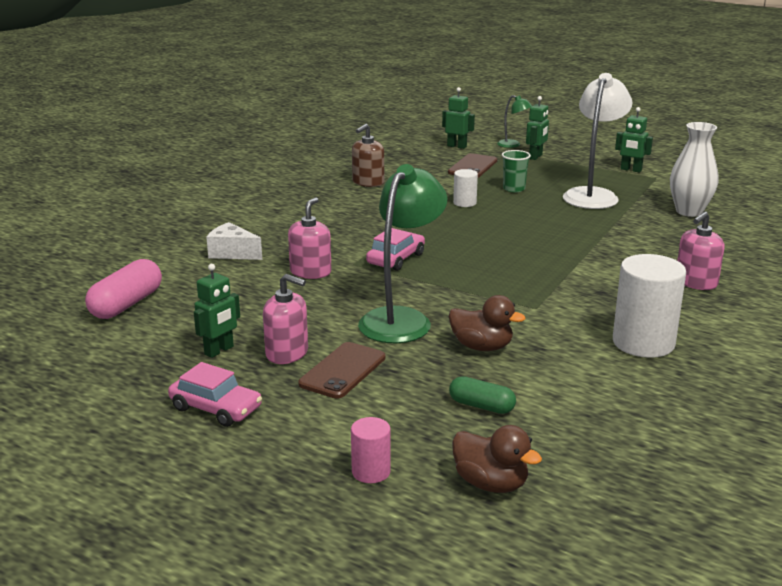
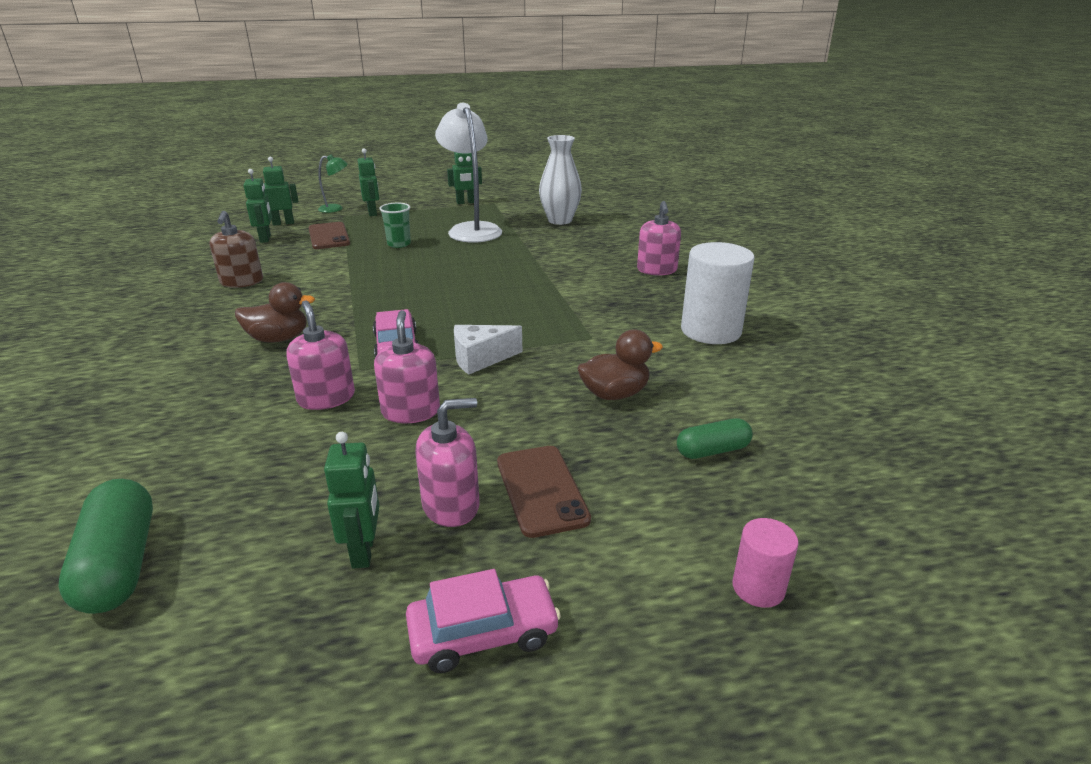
camera: 45 degrees left, 5 degrees up
(126, 304) = (119, 564): pink capsule -> green capsule
(232, 253) = (188, 419): white cheese -> white cheese (480, 359)
(342, 299) = (411, 411): none -> pink soap dispenser
(402, 319) = (503, 403): green lamp -> none
(427, 155) = (266, 239): none -> green robot
(464, 203) = (375, 270): white cylinder -> none
(491, 484) = (852, 523): brown duck -> brown duck (278, 338)

